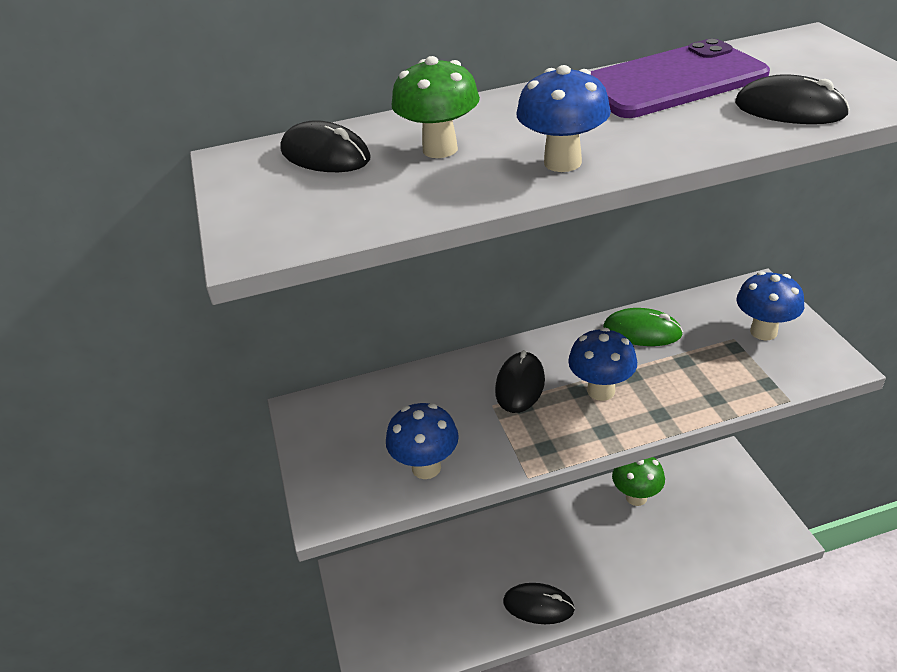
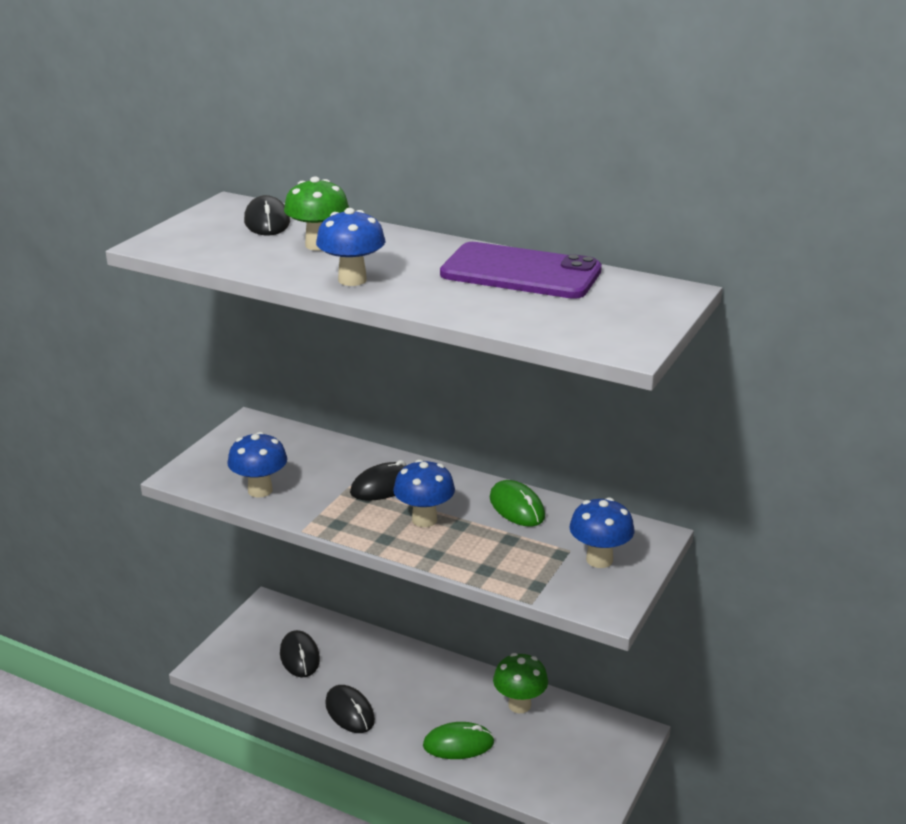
camera: 40 degrees right, 10 degrees down
(643, 562) = (458, 744): none -> green mouse
(789, 109) = (535, 318): black mouse -> black mouse (299, 656)

